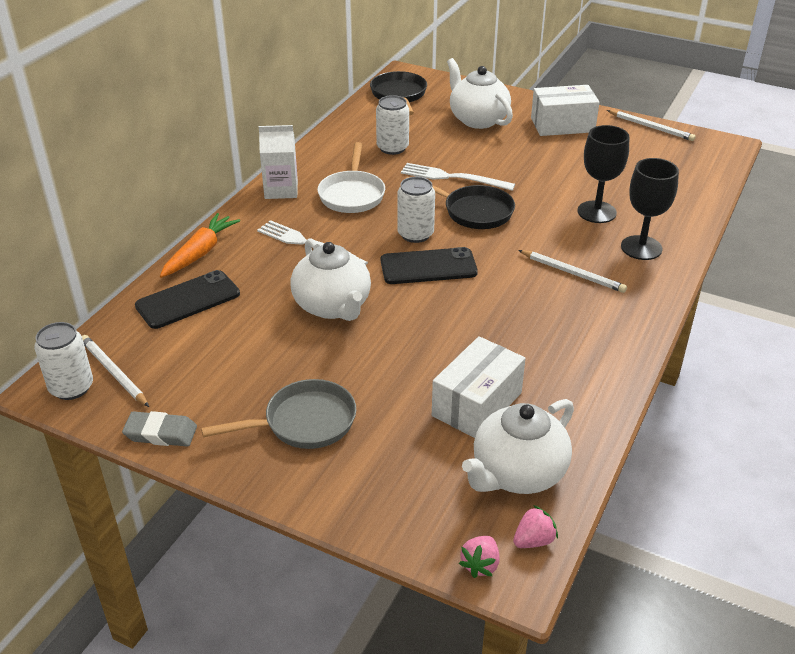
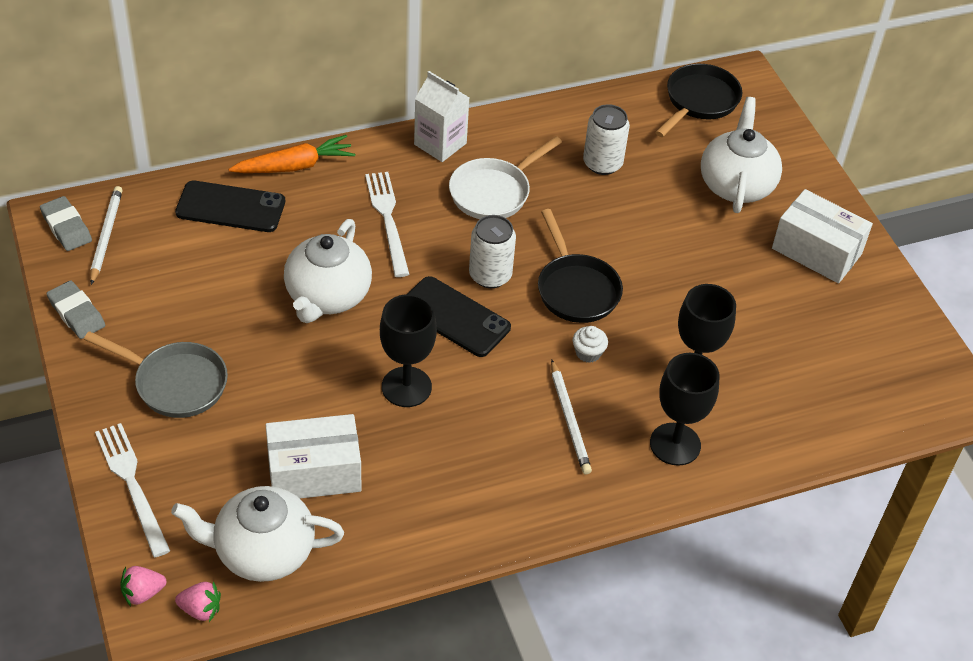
camera: 40 degrees right, 10 degrees up
(71, 387) = (66, 227): white can -> grey eraser
(453, 177) = (611, 237): white fork -> white fork (132, 484)
(458, 320) = (406, 387): none -> black goblet
(529, 236) = (588, 353): none -> white cupcake
(651, 127) = (912, 320): white pencil -> none

